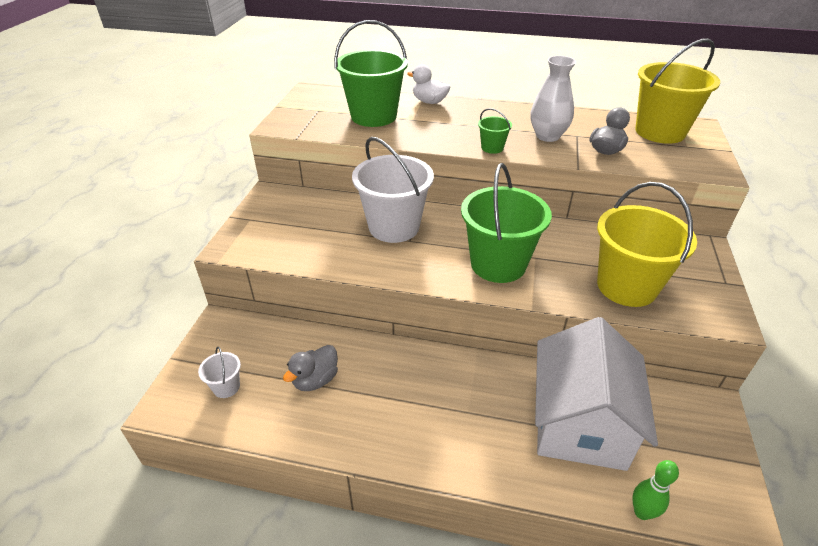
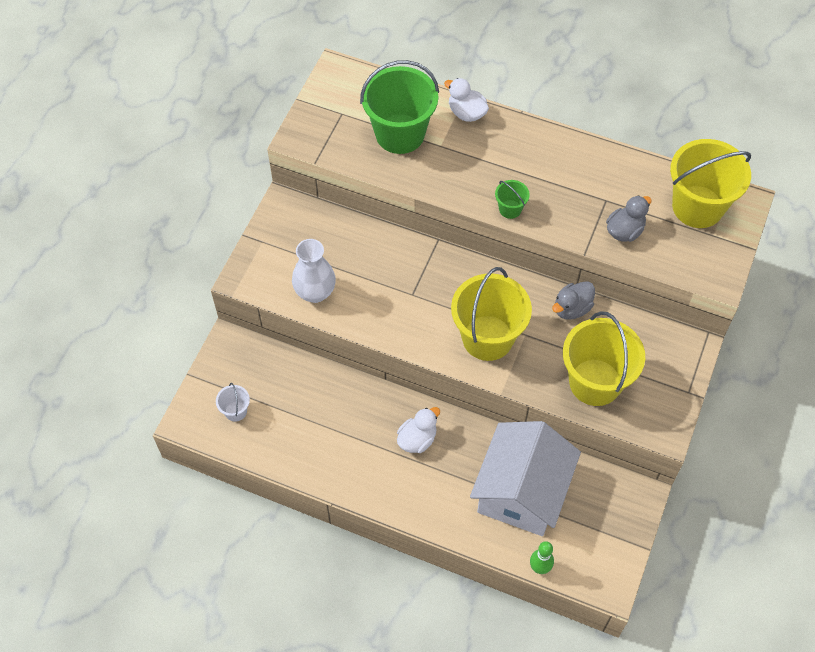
camera: 10 degrees right, 20 degrees up
(315, 380) = (310, 416): grey duck -> grey duck (571, 308)
(394, 227) = (401, 274): white bucket -> none
(442, 385) = (417, 439): none -> white duck
(498, 264) = (487, 338): green bucket -> yellow bucket
(547, 136) = (574, 197): white vase -> white vase (315, 292)

